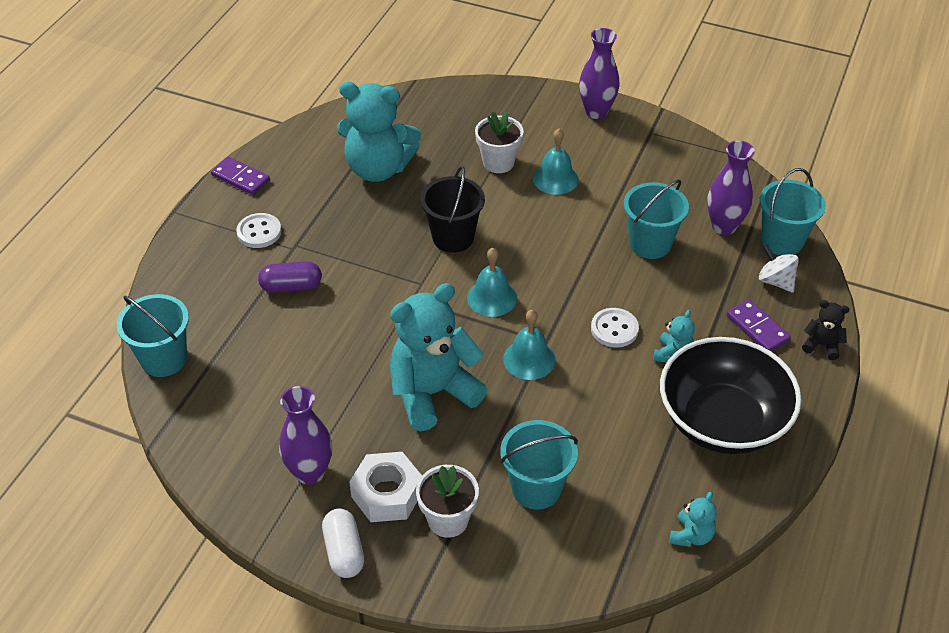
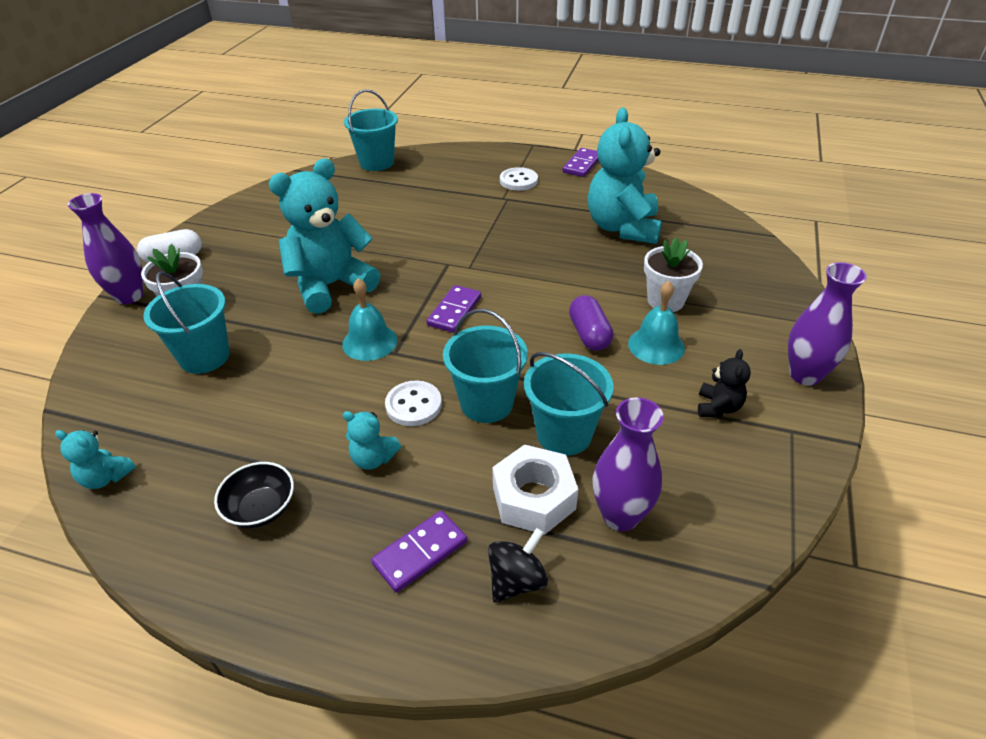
camera: 85 degrees right, 5 degrees down
(291, 286) = (457, 202): purple capsule -> purple capsule (589, 334)
(310, 472) = (255, 234): purple vase -> purple vase (129, 296)
(387, 494) = (224, 272): white nut -> white nut (534, 498)
(433, 393) = (331, 285): turquoise teddy bear -> turquoise teddy bear turned 90 degrees counterclockwise
(453, 237) = (537, 280): black bucket -> none
(491, 298) = (454, 311): turquoise bell -> purple domino
(722, 421) = (261, 509): black bowl -> black bowl, size x0.44
(775, 281) = (517, 580): white spinning top -> black spinning top
(782, 241) = (608, 594): turquoise bucket -> turquoise bucket (486, 403)
(822, 345) = (387, 640): black teddy bear -> black teddy bear (718, 407)

